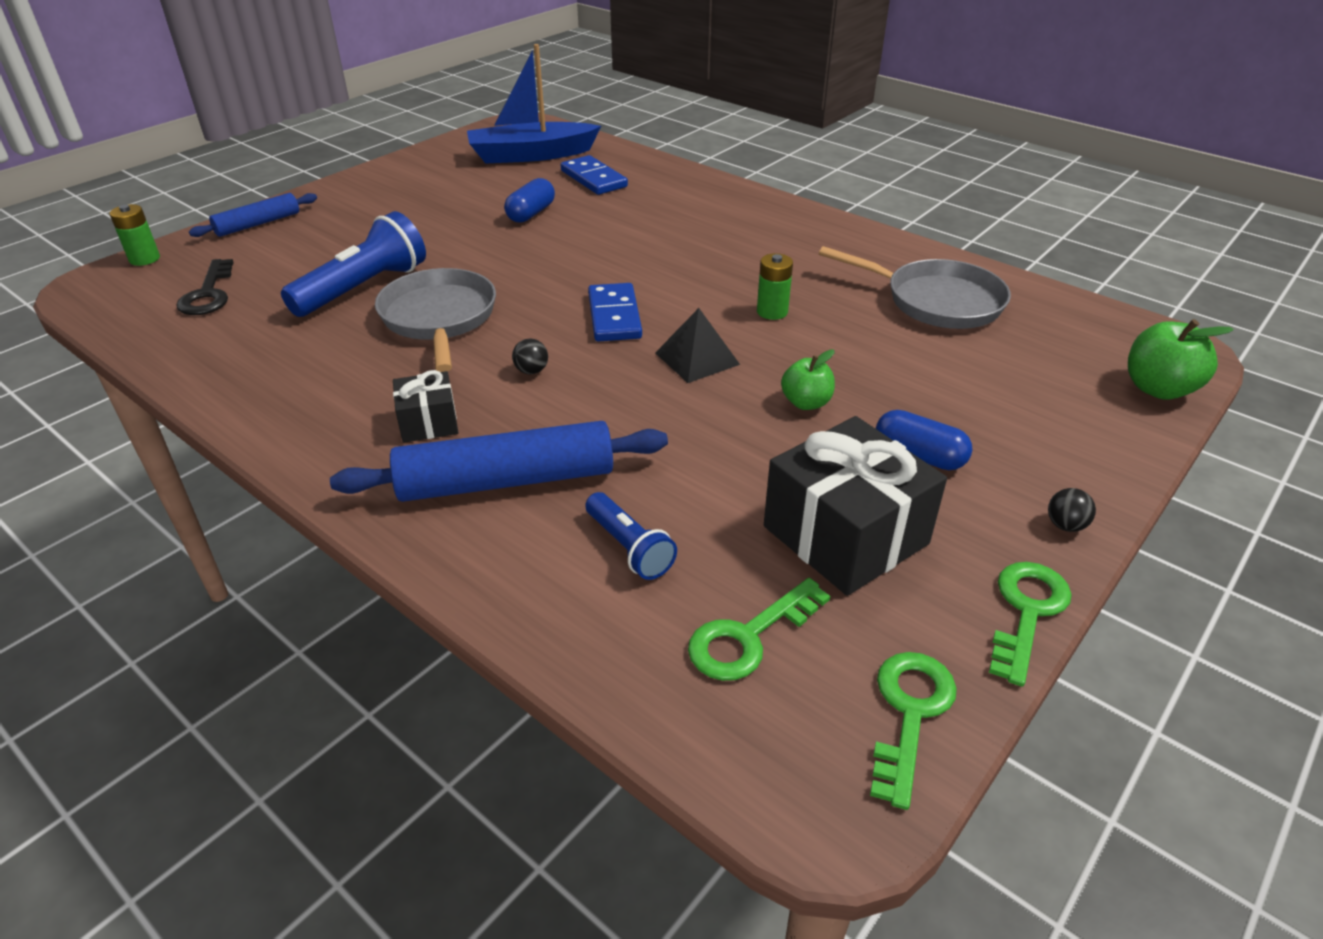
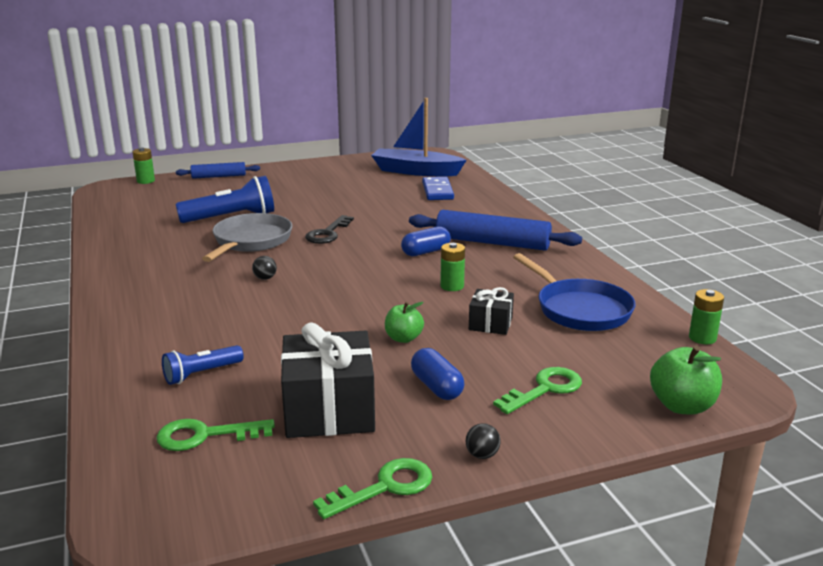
camera: 30 degrees right, 15 degrees down
(208, 294) = (154, 203): black key -> black key (328, 233)
(428, 422) = (180, 287): black gift -> black gift (490, 324)
(506, 481) = (182, 324): blue rolling pin -> blue rolling pin (492, 243)
(531, 213) = (373, 201): blue capsule -> blue capsule (426, 252)
(614, 316) = (349, 264): blue domino -> none
(629, 548) = (201, 374): blue flashlight -> blue flashlight turned 60 degrees clockwise
(697, 358) = (368, 297): black pyramid -> none
(909, 713) = (240, 504): green key -> green key (545, 389)
(936, 301) = (579, 309): grey pan -> blue pan
(1082, 300) = (702, 338): none -> green battery

